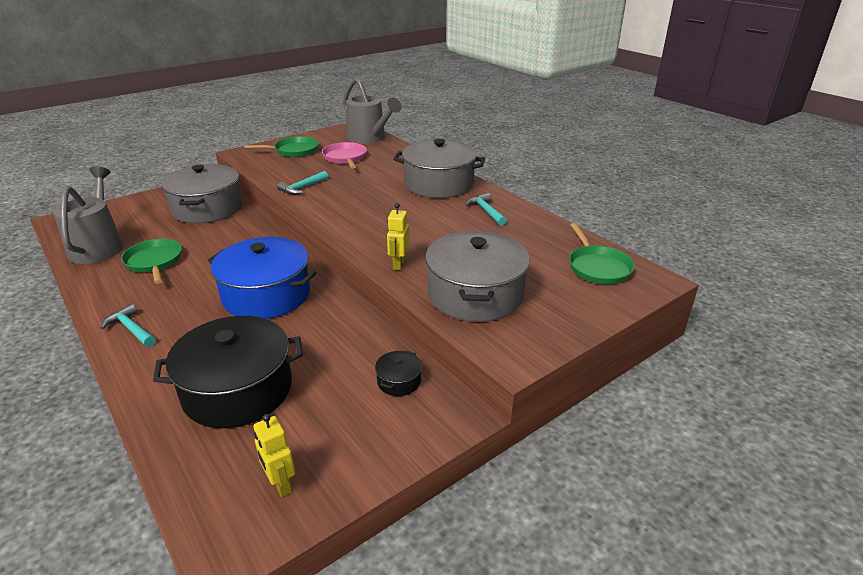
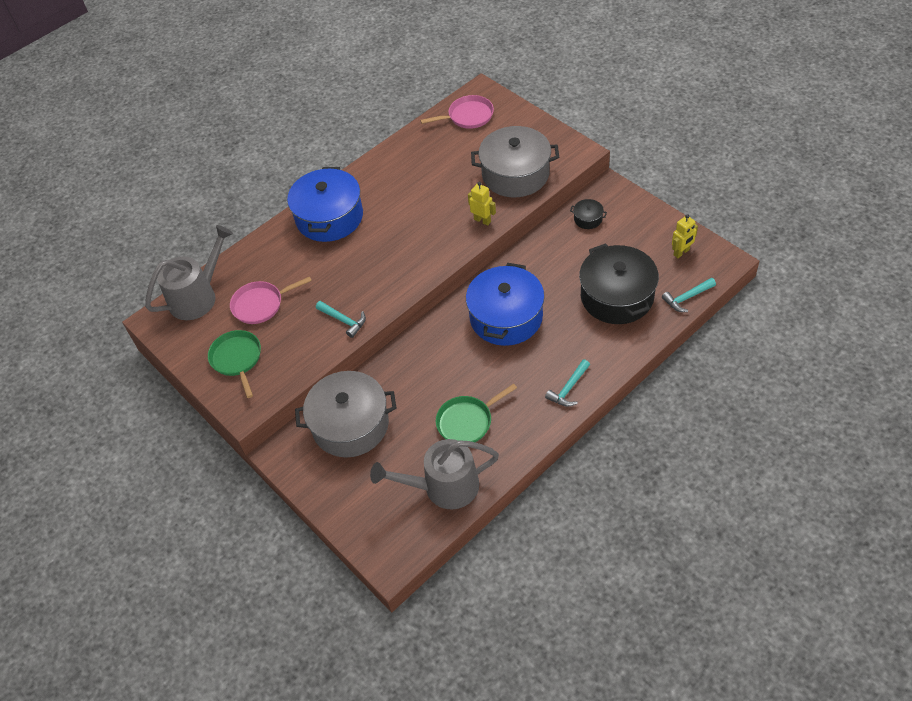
camera: 90 degrees left, 20 degrees up
(398, 264) = (482, 220): yellow robot -> yellow robot turned 150 degrees counterclockwise
(439, 184) = (329, 217): grey pot -> blue pot
(486, 211) = (385, 180): turquoise hammer -> turquoise hammer (687, 298)
(597, 267) = (468, 116): green pan -> pink pan

